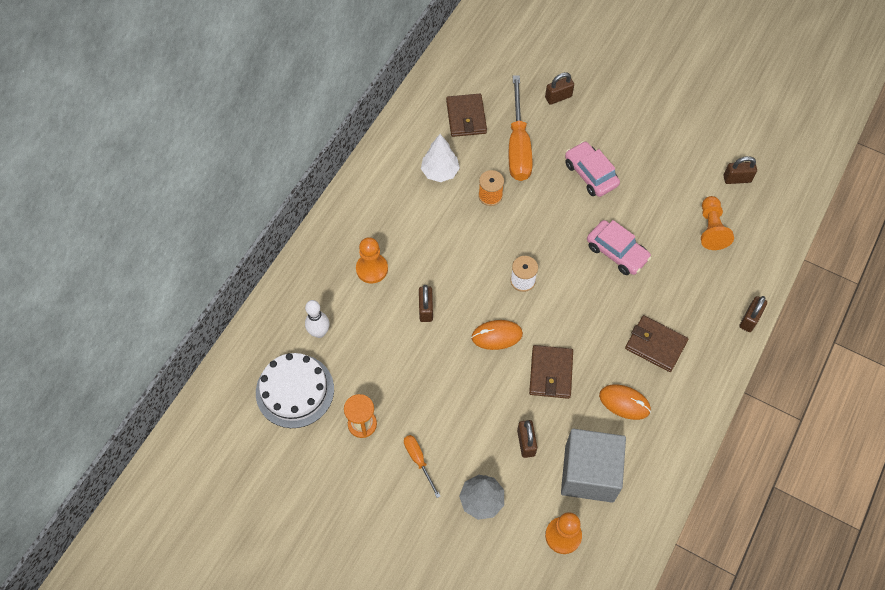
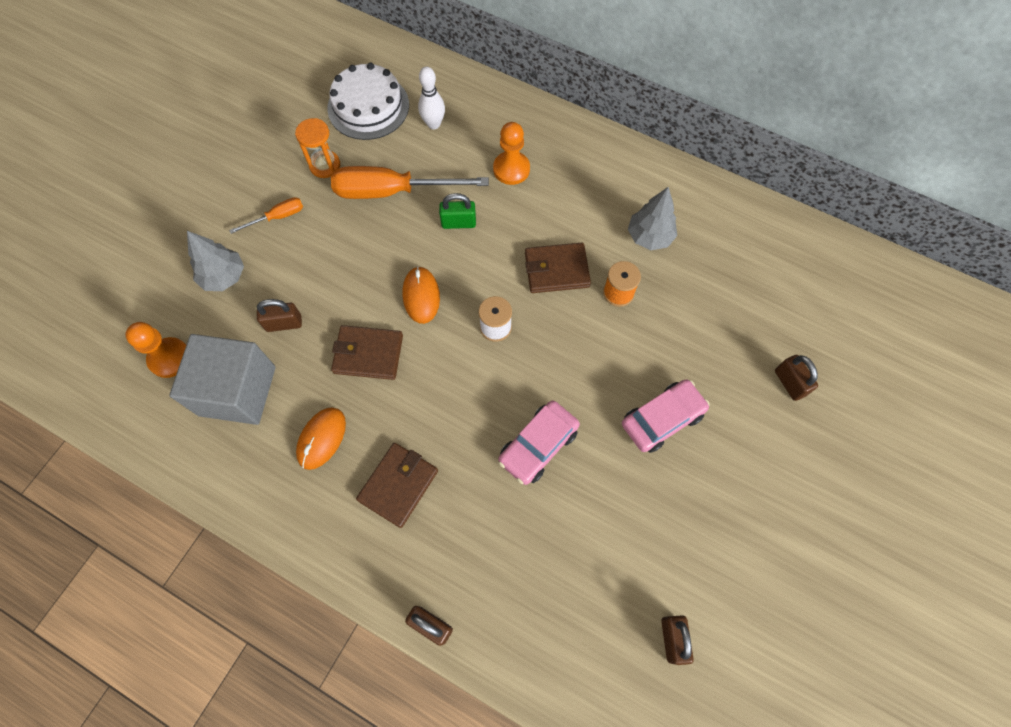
camera: 90 degrees right, 5 degrees up
(426, 309) = (458, 223): brown padlock -> green padlock
(440, 172) = (649, 237): white tree -> grey tree
(466, 117) = (738, 266): brown wallet -> brown wallet (556, 270)
(518, 145) = (700, 328): orange screwdriver -> orange screwdriver (392, 191)
(711, 229) = (580, 585): orange pawn -> none

